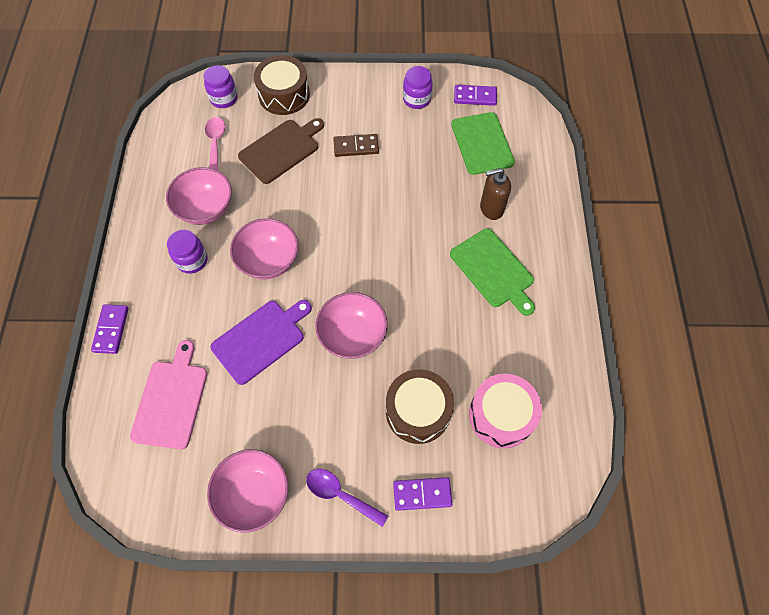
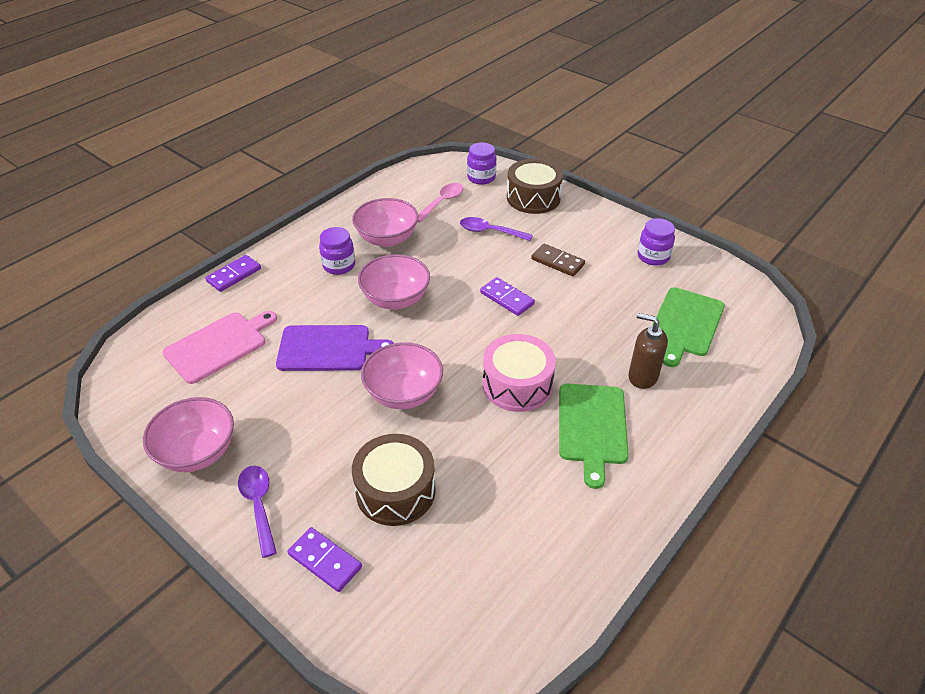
camera: 40 degrees right, 20 degrees down
(281, 150) = (490, 232): brown cutting board -> purple spoon
(475, 97) = (716, 283): purple domino -> purple domino (507, 298)
(501, 415) = (470, 553): pink drum -> pink drum (517, 384)

